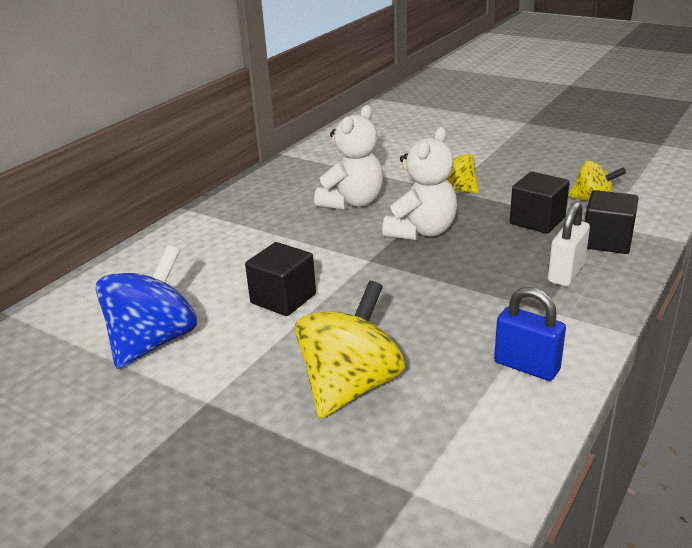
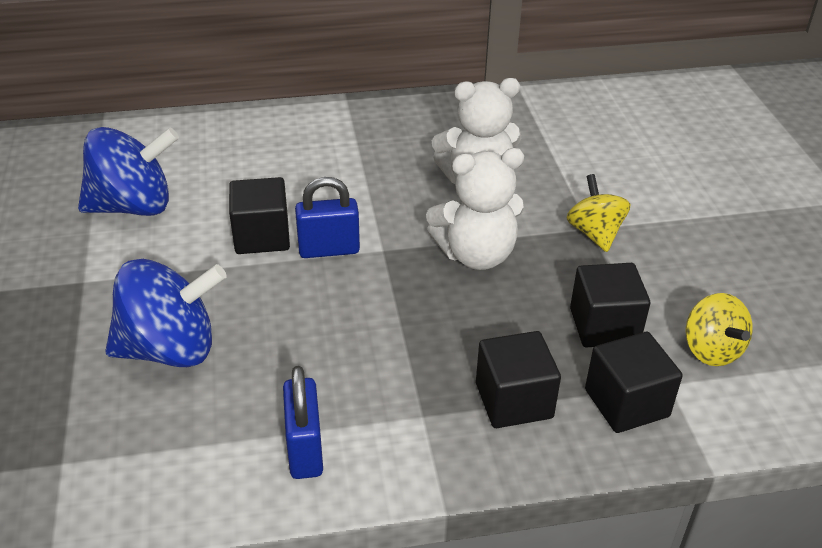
camera: 45 degrees right, 10 degrees up
(339, 279) = (329, 250): none -> blue padlock
(351, 386) = (170, 349): yellow spinning top -> blue spinning top
(566, 273) = (514, 400): white padlock -> black cube

